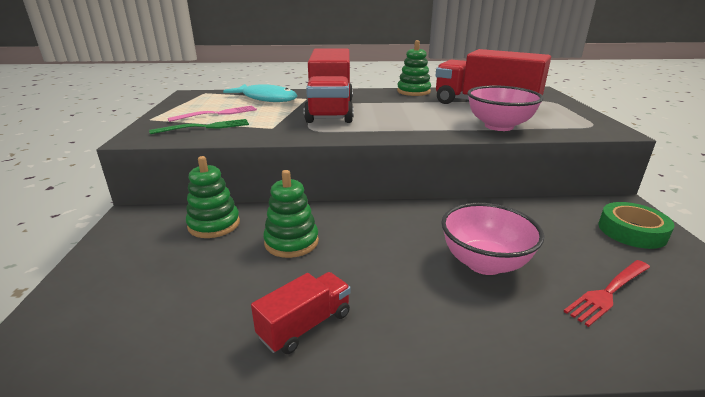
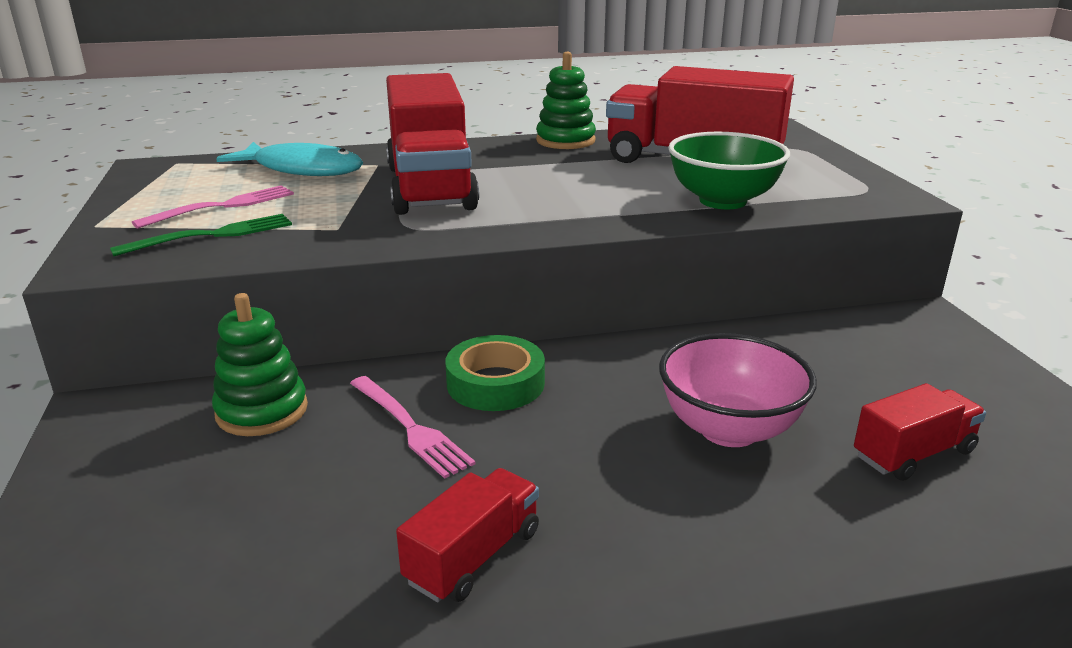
camera: 10 degrees left, 0 degrees up
(291, 242) = (410, 427): green stacking toy -> pink fork
(499, 126) = (722, 201): pink bowl -> green bowl
(608, 292) = (913, 454): red fork -> red truck
(632, 231) = (939, 357): green tape -> green tape (495, 383)

